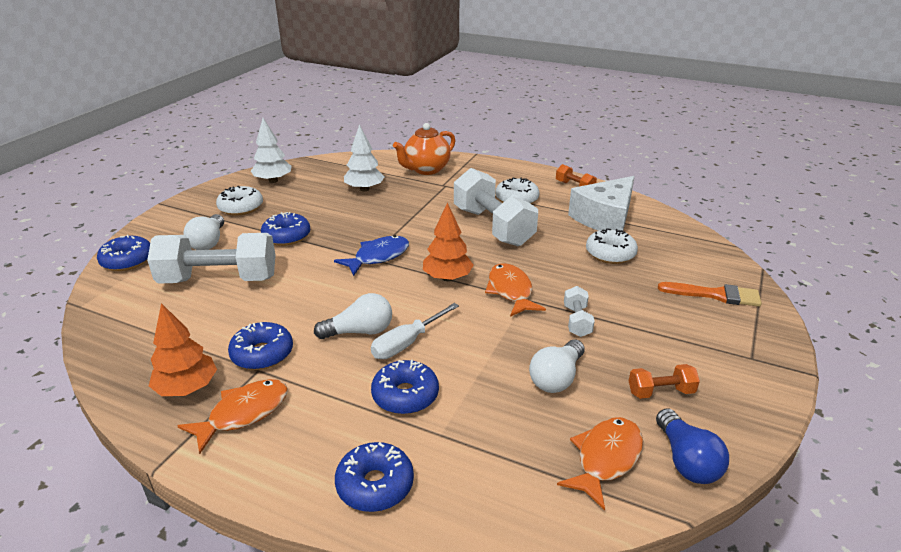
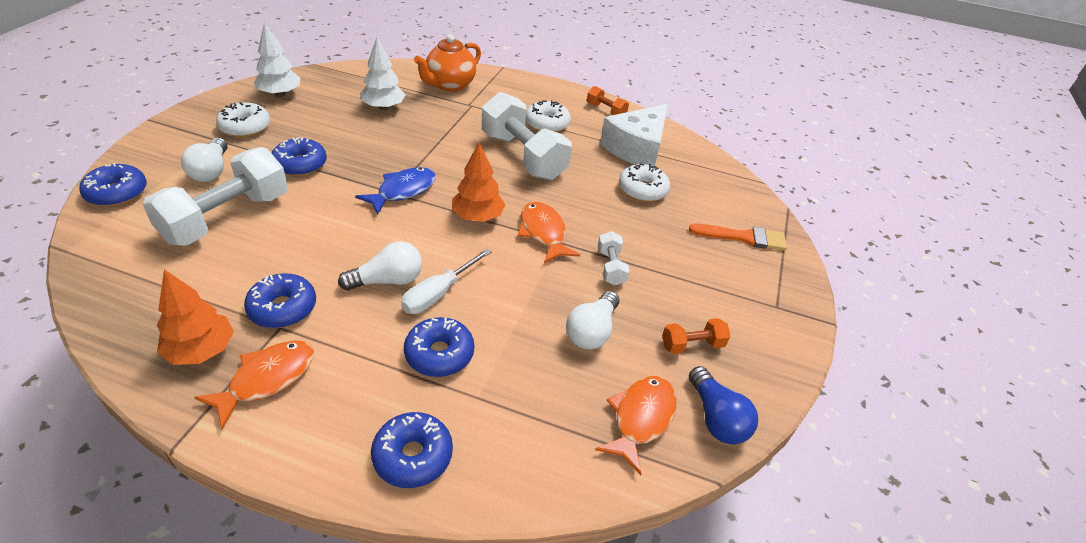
camera: 10 degrees left, 10 degrees up
(219, 279) = (227, 218): white dumbbell -> white dumbbell turned 45 degrees counterclockwise

